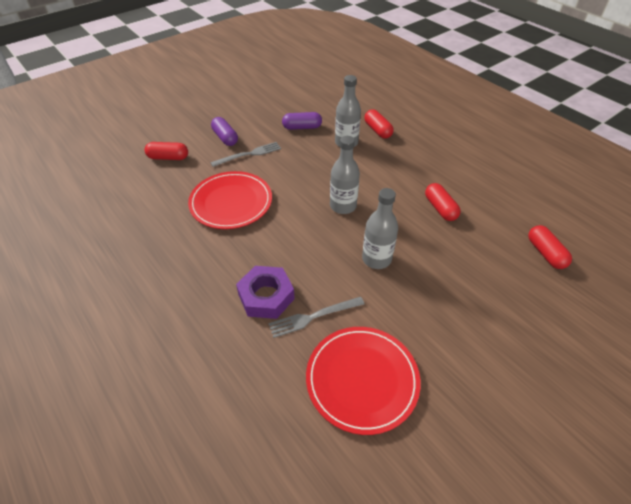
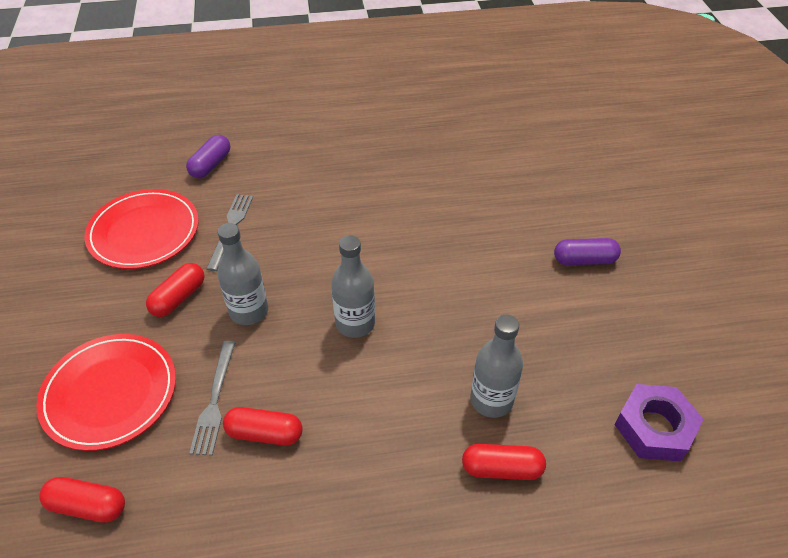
camera: 120 degrees right, 0 degrees up
(168, 158) = (565, 195): red capsule -> red capsule (178, 298)
(231, 202) = (439, 224): red plate -> red plate (110, 393)
(248, 154) = (528, 271): grey fork -> grey fork (214, 400)
(266, 296) = (283, 206): purple nut -> purple nut (654, 428)
(302, 127) = (567, 360): purple capsule -> purple capsule (210, 165)

